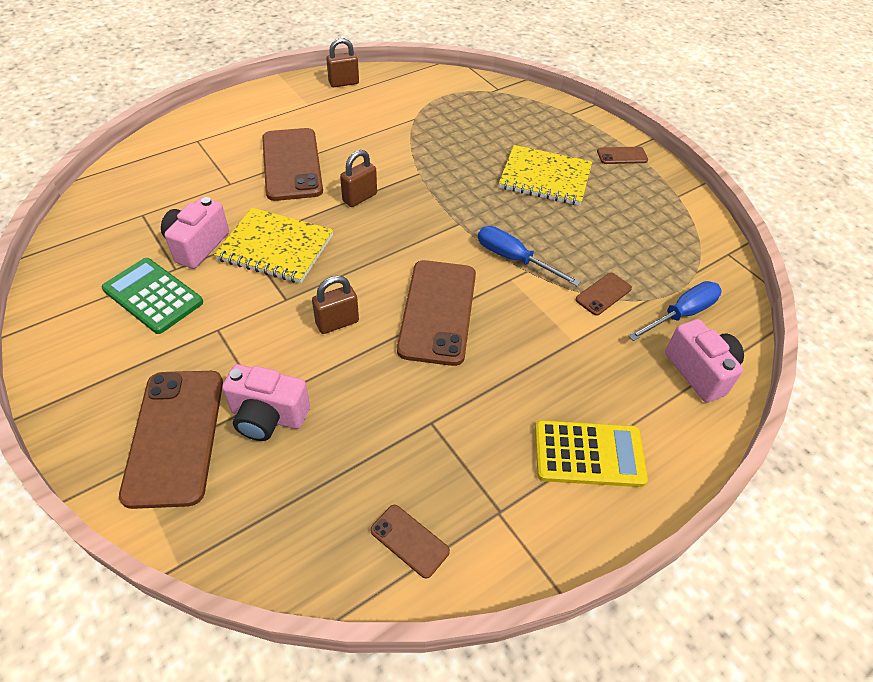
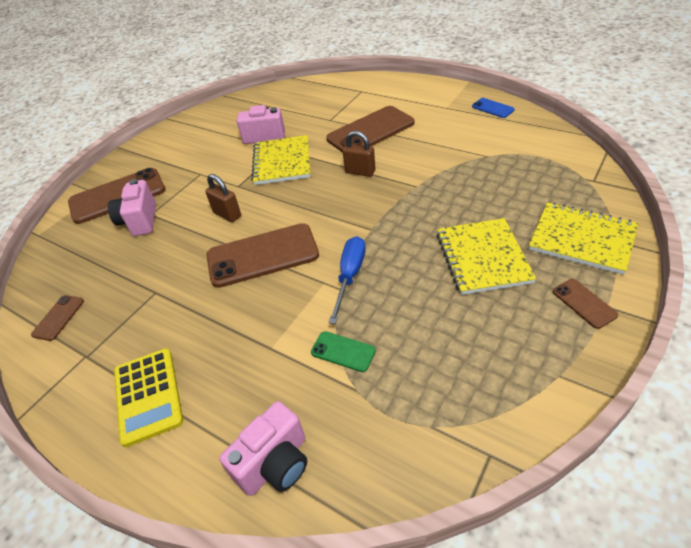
camera: 75 degrees right, 5 degrees down
(153, 296) = (215, 142): green calculator -> none
(344, 83) = (492, 108): brown padlock -> blue phone
(559, 126) = (582, 239): none -> yellow notebook
(603, 294) = (343, 351): brown phone -> green phone
(681, 314) = (352, 426): blue screwdriver -> none

